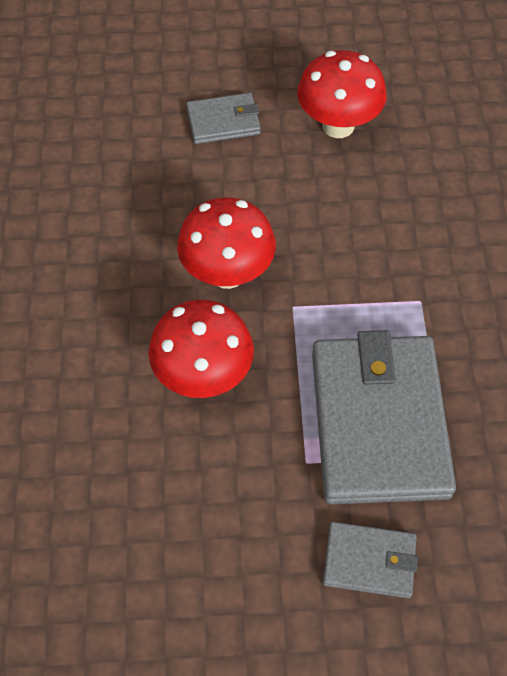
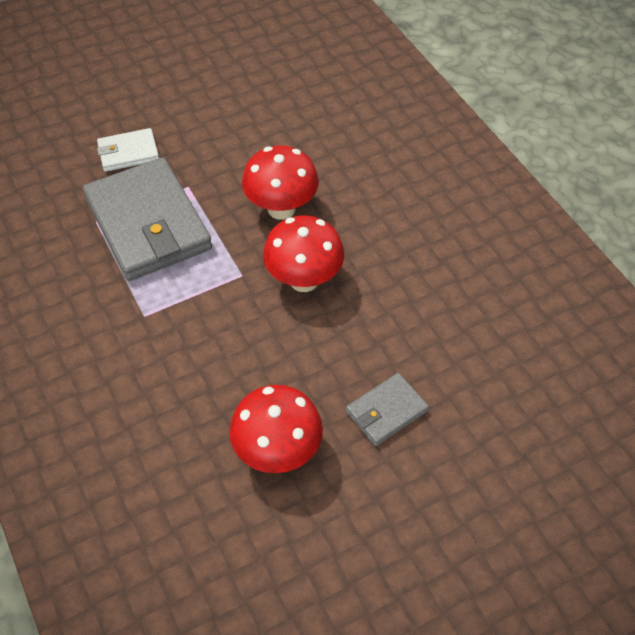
camera: 155 degrees right, 5 degrees down
(369, 561) = (128, 153): grey wallet -> white wallet

